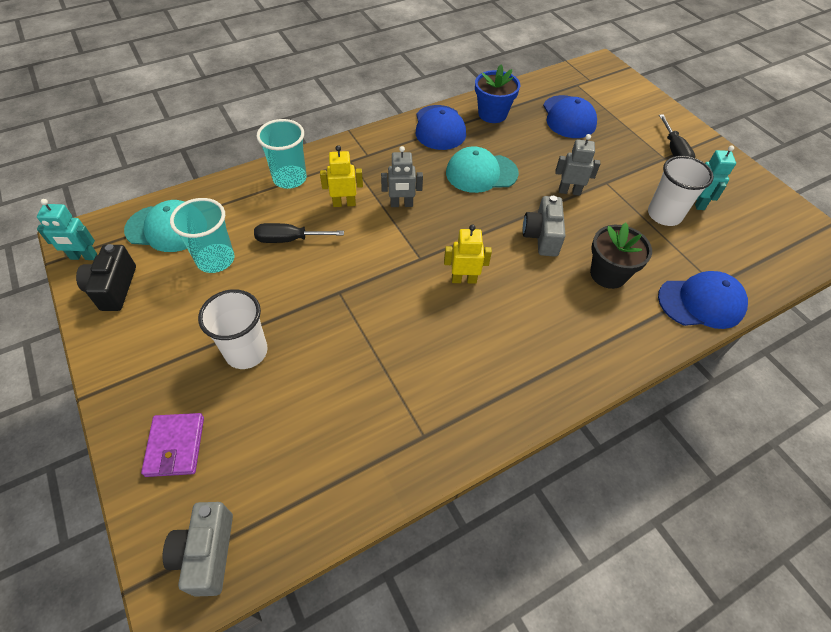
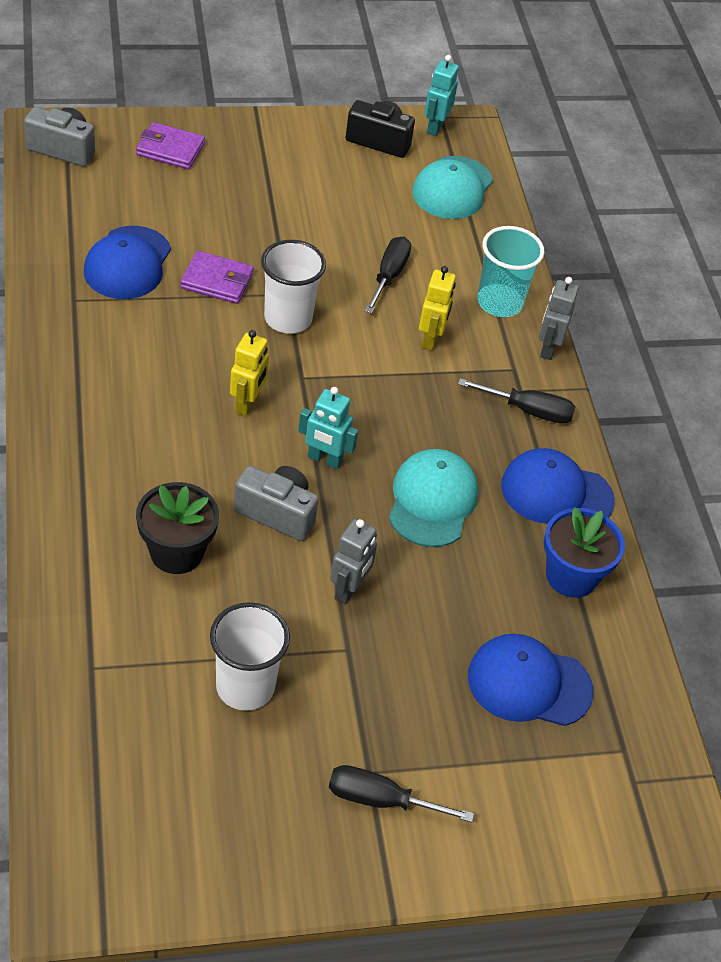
camera: 105 degrees right, 5 degrees down
(215, 260) = (385, 214): turquoise cup -> none
(246, 352) = (246, 209): white cup -> white cup (288, 318)
(347, 341) = (217, 281): none -> purple wallet
(382, 148) = (528, 411): none -> black screwdriver
(401, 204) = (404, 392): grey robot -> grey robot (548, 348)
(698, 202) = (248, 754): turquoise robot -> turquoise robot (324, 459)
(701, 302) = (75, 630): blue cap -> blue cap (127, 263)

